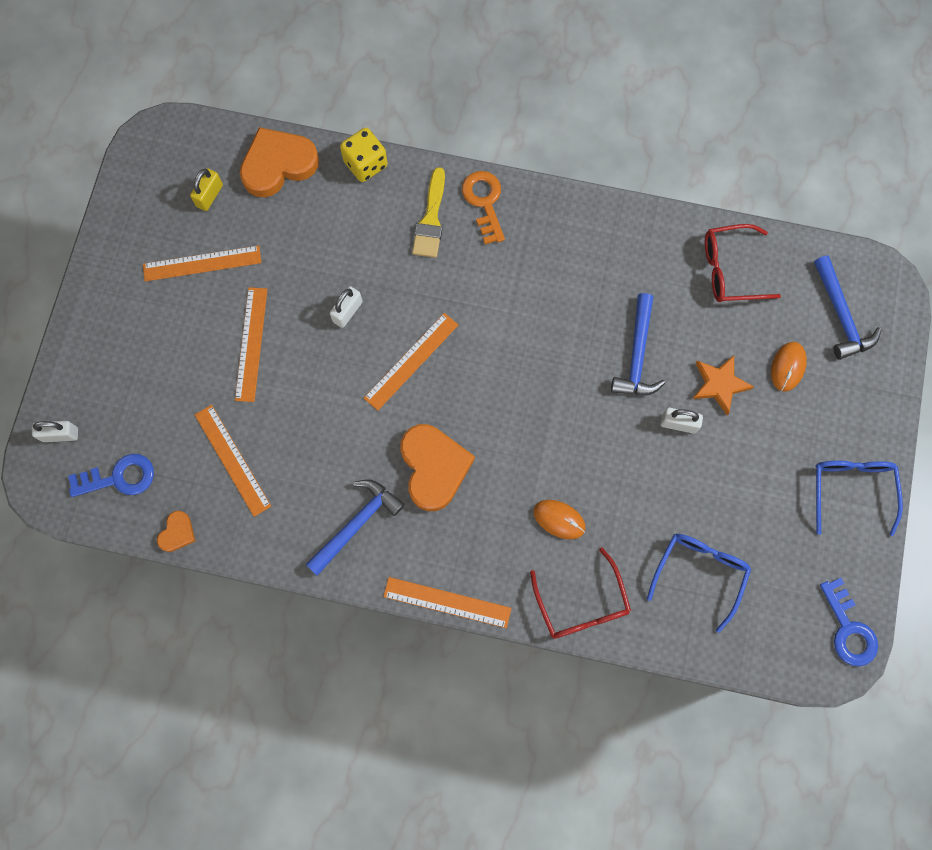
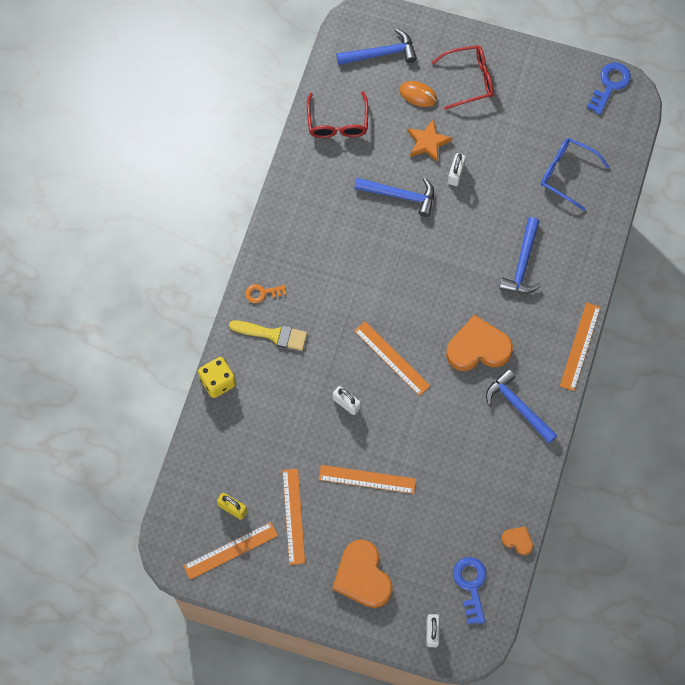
camera: 85 degrees left, 5 degrees down
(233, 460) = (462, 497): orange ruler -> orange ruler (230, 550)
(278, 165) = (210, 451): orange heart -> orange heart (362, 576)
(484, 202) = (262, 293): orange key -> orange key, size x0.65
(559, 519) = (523, 263): orange mouse -> blue hammer
(581, 604) = (585, 254): red glasses -> red glasses (469, 80)
(848, 629) = (610, 85): blue key -> blue key turned 45 degrees counterclockwise
(851, 490) = (512, 68): blue glasses -> none

